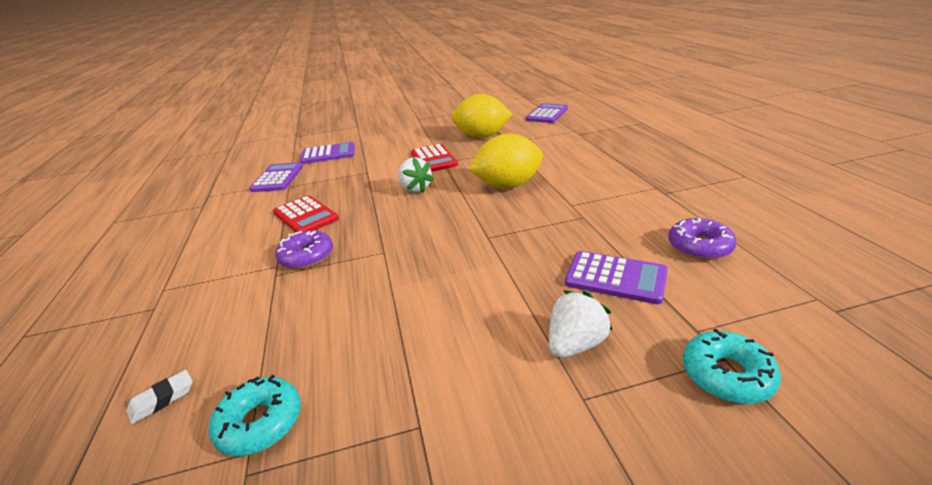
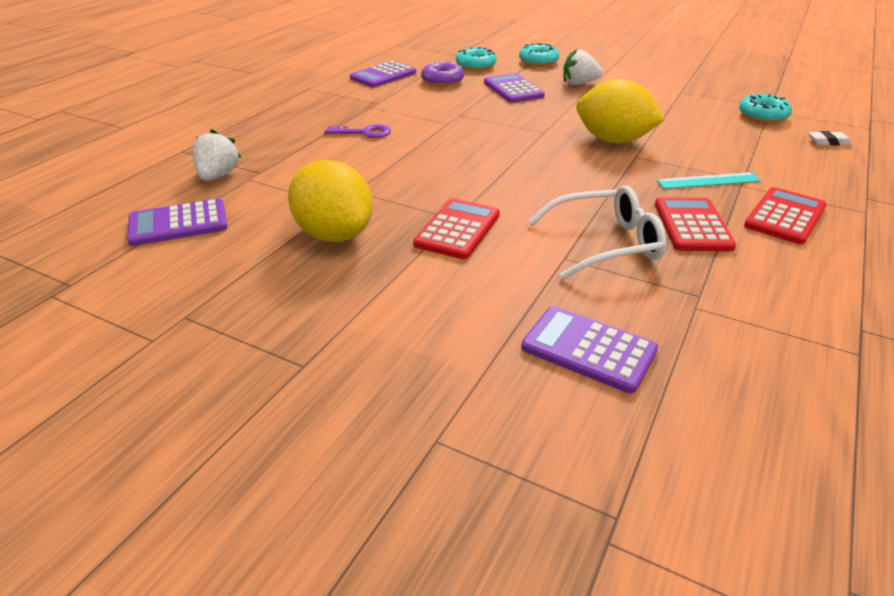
camera: 140 degrees left, 5 degrees up
(238, 252) = (785, 217): none -> red calculator
(277, 178) = (715, 329): purple calculator -> purple calculator (383, 76)
(306, 256) = (708, 181): purple donut -> turquoise ruler
(352, 185) = (604, 243): none -> white glasses
(415, 189) = (539, 198): white strawberry -> white strawberry (218, 176)
(507, 186) = (455, 157): yellow lemon -> yellow lemon (613, 140)
(598, 171) = (364, 133): none -> purple key
(751, 298) = (475, 66): none -> turquoise donut

